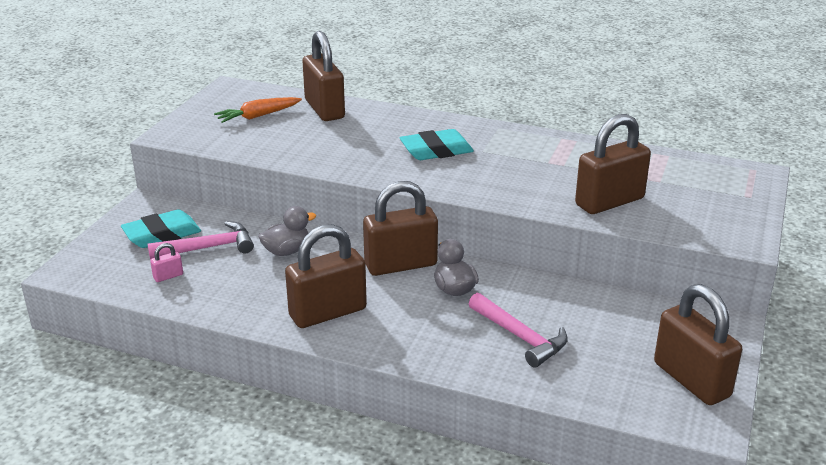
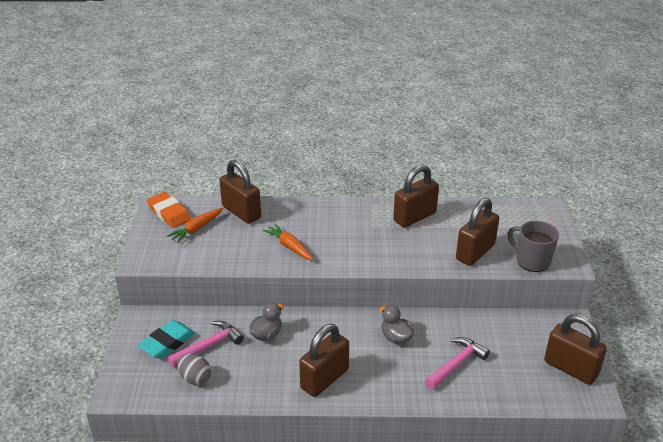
camera: 20 degrees left, 5 degrees up
(168, 276) = (195, 378): pink padlock -> grey egg
(237, 96) = (169, 213): none -> orange eraser
(359, 152) = (289, 246): none -> orange carrot
(400, 265) = (350, 326): brown padlock -> brown padlock (414, 217)
(436, 150) = (341, 233): turquoise eraser -> none
(520, 336) = (456, 364): pink hammer -> pink hammer turned 75 degrees counterclockwise
(688, 226) = (532, 261): none -> grey mug

